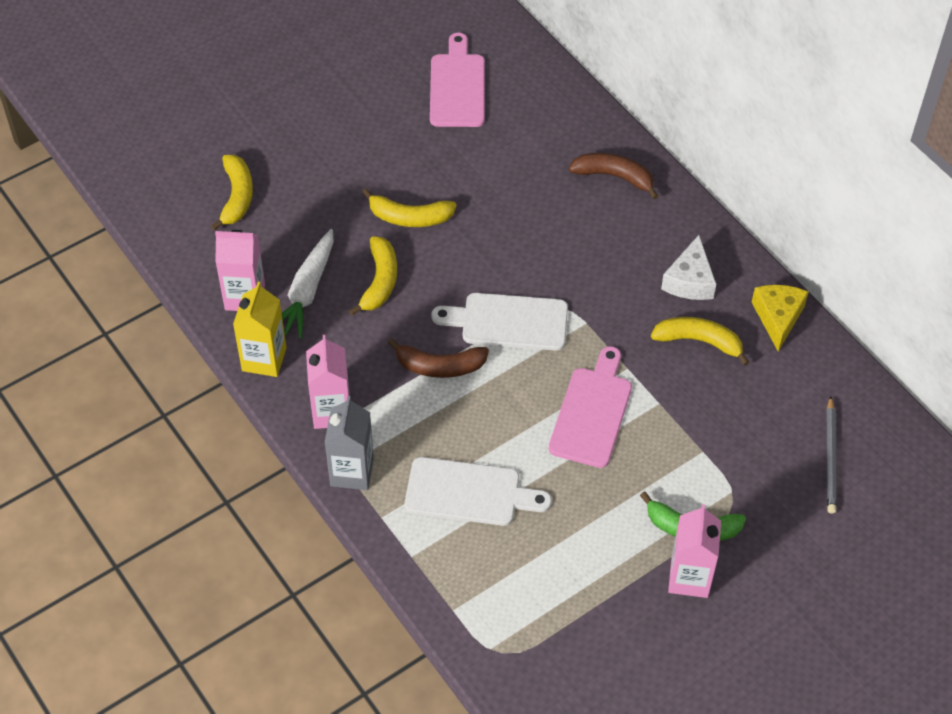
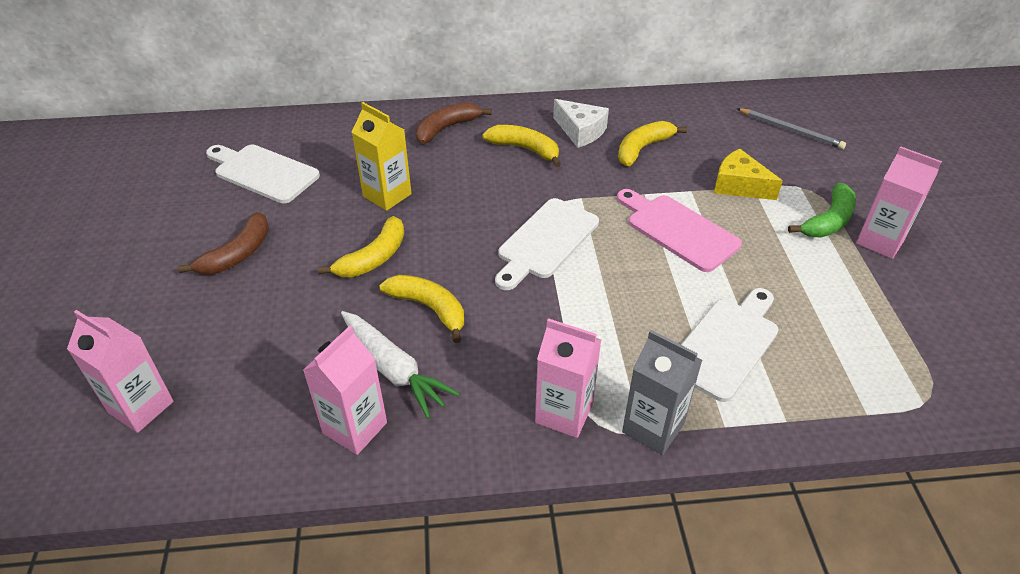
camera: 60 degrees left, 10 degrees down
(190, 173) = (141, 407): none -> pink carton
(237, 197) = (216, 378): yellow banana -> yellow banana (525, 149)
(264, 359) = (453, 445): yellow carton -> yellow carton (387, 195)
(440, 366) = (563, 306): brown banana -> brown banana (237, 254)
(457, 86) = (263, 172): pink cutting board -> white cutting board
(778, 318) = (646, 106): yellow cheese -> yellow cheese (739, 186)

